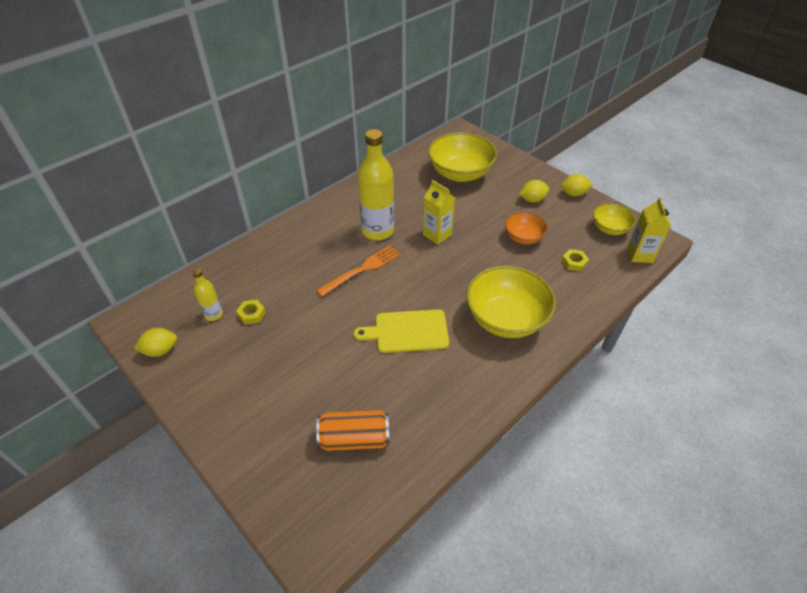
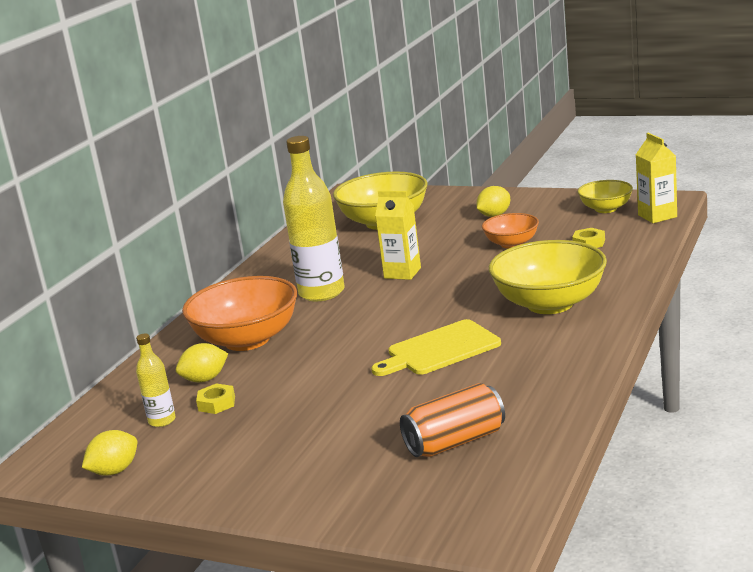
camera: 20 degrees left, 25 degrees down
(307, 258) = (247, 340): none -> orange bowl
(362, 269) = (332, 325): orange fork -> none
(573, 194) = (539, 197): yellow lemon -> yellow lemon (205, 379)

